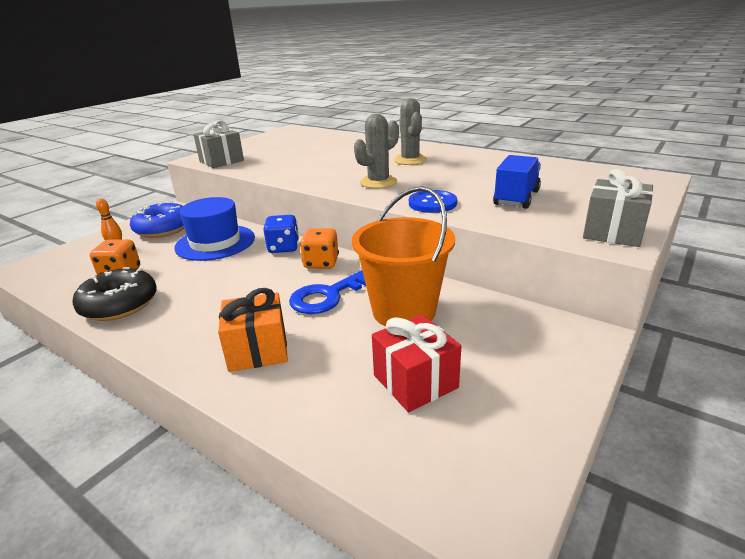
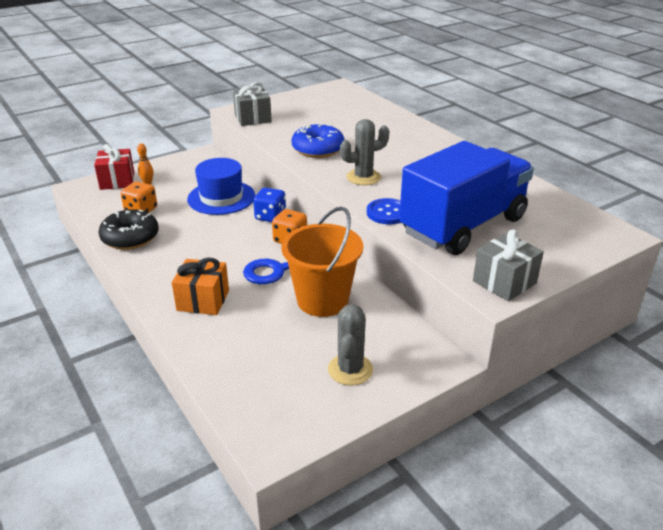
camera: 20 degrees right, 5 degrees up
(163, 229) = (188, 173): blue donut -> blue donut (318, 149)
(410, 160) = (413, 156): grey cactus -> grey cactus (350, 369)
(415, 381) = (290, 354): red gift -> red gift (117, 181)
(516, 198) = (463, 225): blue truck -> blue truck, size x2.10

